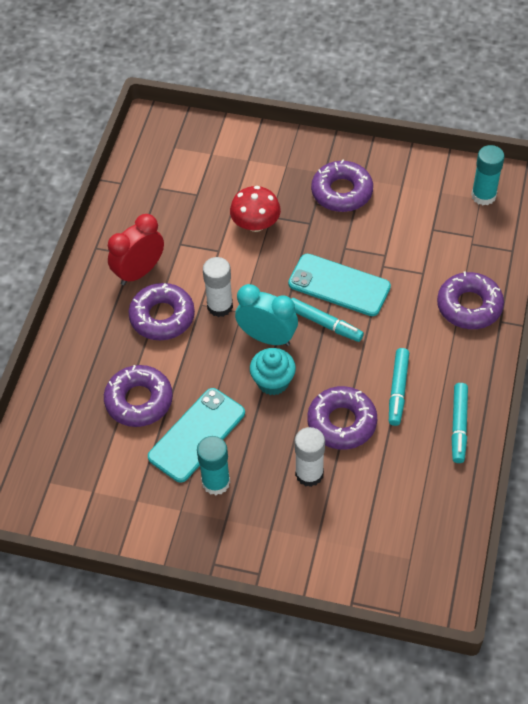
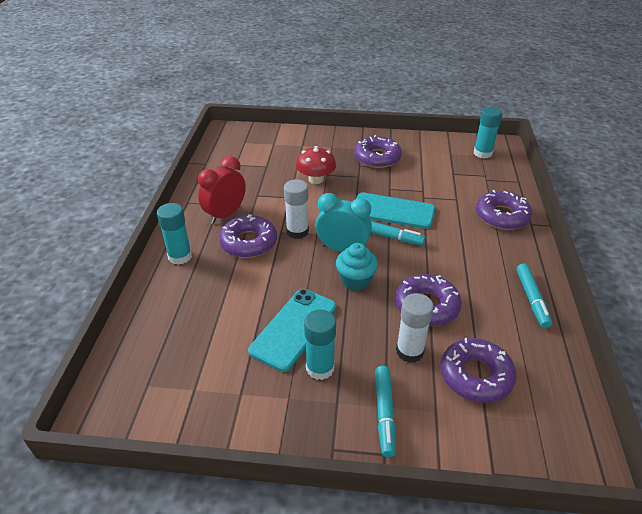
camera: 10 degrees left, 15 degrees down
(84, 329) = (180, 256): none -> turquoise glue stick
(139, 401) = (234, 305): purple donut -> purple donut (475, 375)
(398, 390) = (467, 277): turquoise marker -> turquoise marker (384, 413)

